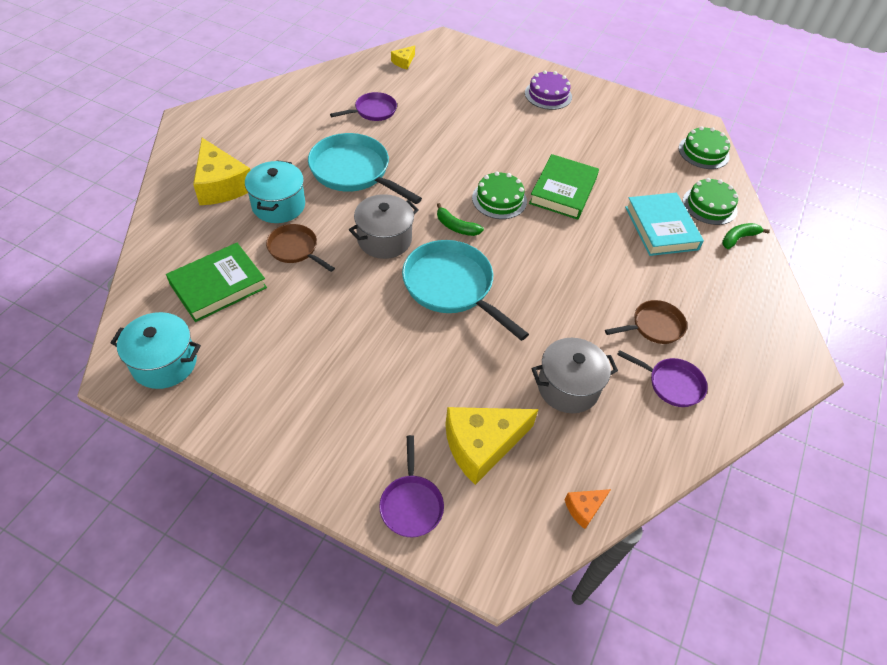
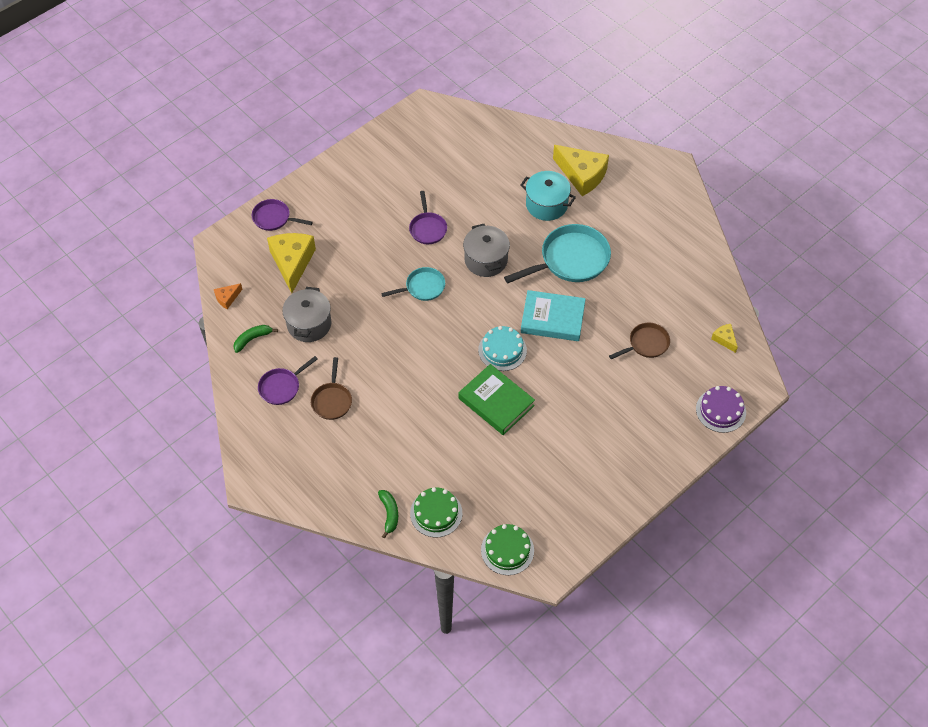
camera: 115 degrees right, 5 degrees up
(164, 363) = (424, 126): turquoise pot -> none
(218, 285) = (478, 159): green book -> none
(221, 185) = (582, 175): yellow cheese -> yellow cheese turned 135 degrees counterclockwise
(295, 249) = (496, 206): brown pan -> brown pan (646, 344)
(373, 111) = (650, 294): purple pan -> purple pan (427, 228)
(452, 287) = (422, 287): turquoise pan -> turquoise pan, size x0.56
(456, 227) = (482, 309): green banana -> green banana (252, 339)
(499, 199) = (502, 350): green cake -> turquoise cake
(548, 95) = (637, 448): purple cake -> purple cake (720, 410)
(584, 508) = (227, 298): orange cheese -> orange cheese turned 120 degrees counterclockwise
(661, 228) = (425, 458): turquoise book -> turquoise book (552, 319)

